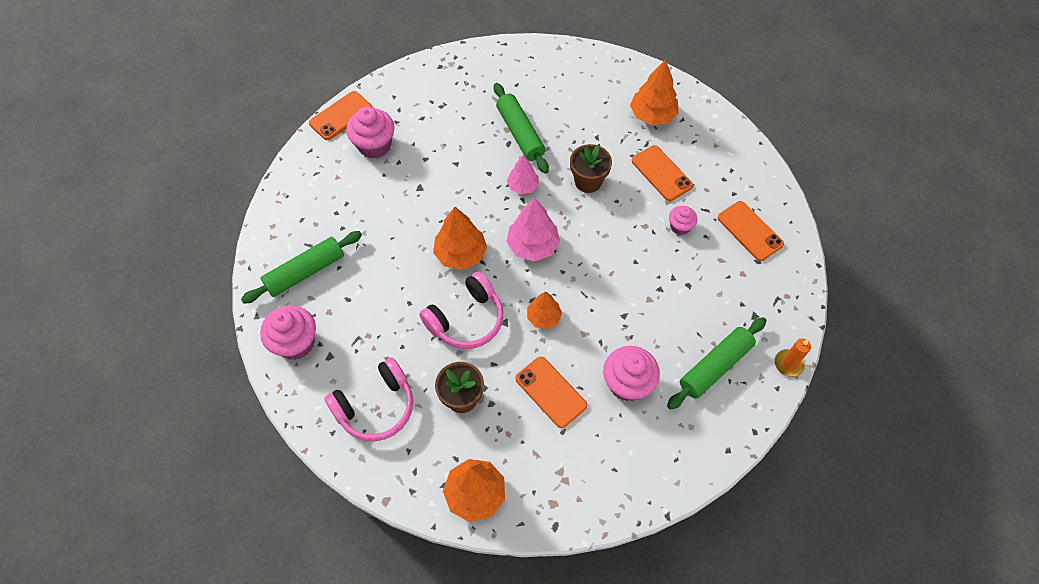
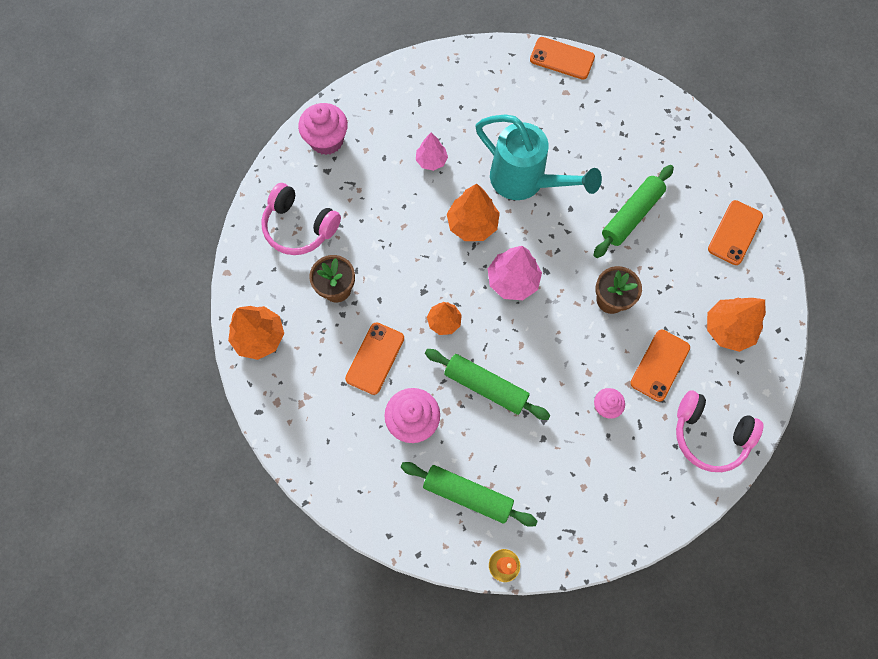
camera: 65 degrees right, 10 degrees up
(305, 272) = (393, 113): green rolling pin -> green rolling pin (485, 386)
(374, 145) = (546, 101): pink cupcake -> none
(443, 195) = (525, 182): none -> turquoise watering can
(466, 320) = (410, 259): pink headphones -> pink headphones (709, 435)
(523, 186) = (572, 244): pink tree -> pink tree (431, 160)
(750, 231) = (638, 478): orange phone -> orange phone (735, 233)

